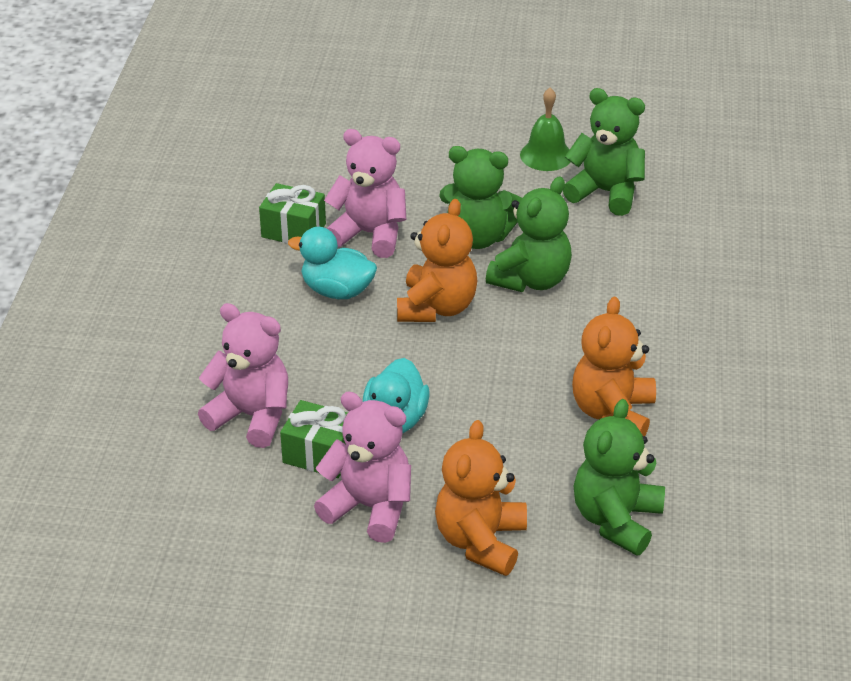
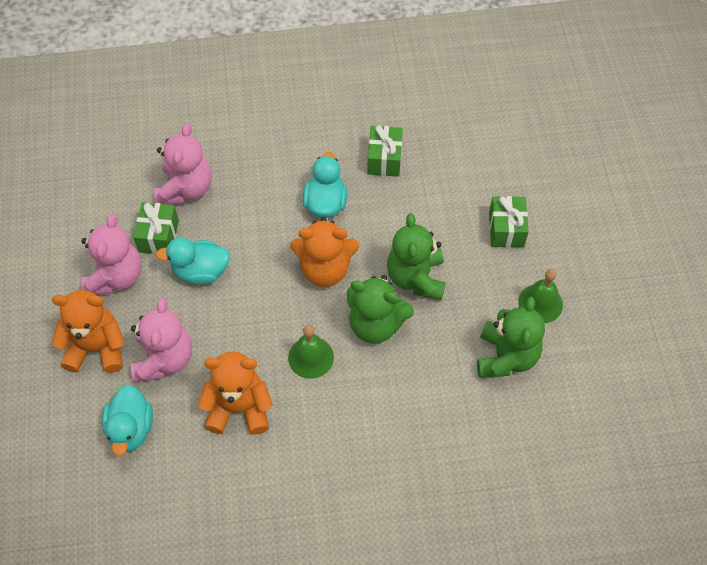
camera: 75 degrees right, 20 degrees up
(370, 234) = (396, 207): pink teddy bear -> pink teddy bear (164, 359)
(439, 159) = (506, 229): none -> green gift
(559, 340) = (311, 357): none -> green bell
(616, 520) = (131, 429): green teddy bear -> turquoise duck

